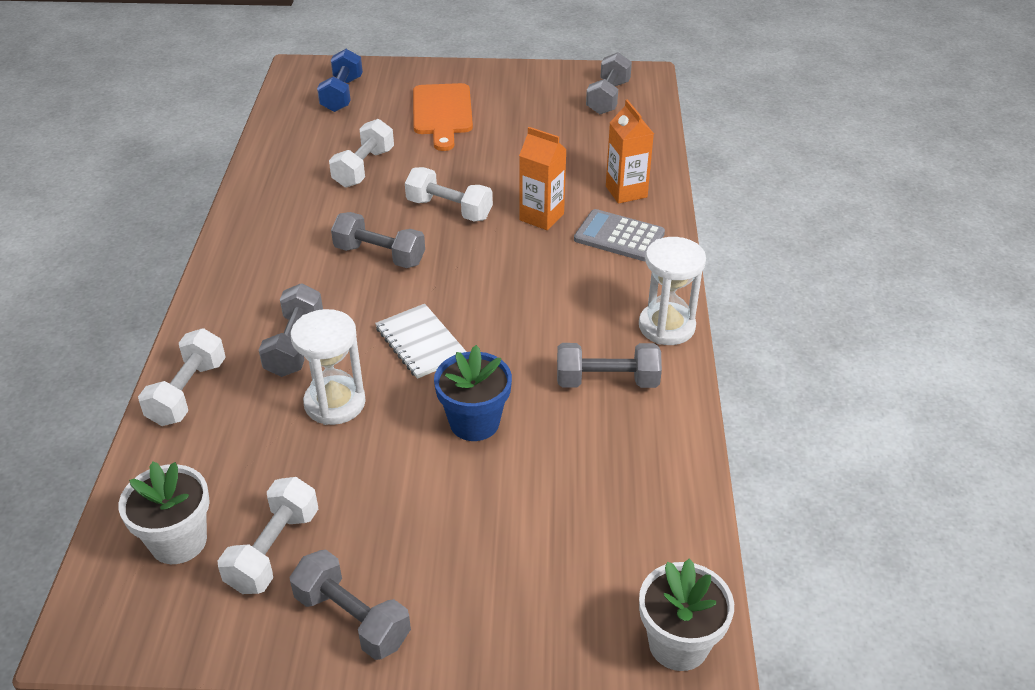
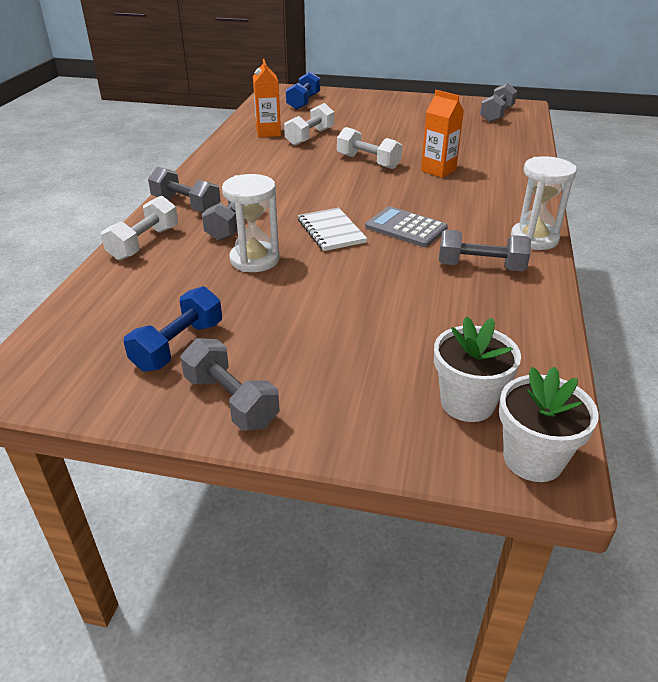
camera: 10 degrees right, 5 degrees down
(178, 541) = (104, 331): white flower pot -> white flower pot (467, 403)
(273, 550) = (178, 346): white dumbbell -> blue dumbbell
(380, 255) = (310, 181): grey dumbbell -> grey dumbbell (186, 205)
(442, 113) = (372, 115): orange cutting board -> none
(474, 422) = (365, 282): blue flower pot -> none
(619, 236) = (498, 185): grey calculator -> grey calculator (406, 228)
(626, 192) = (506, 162): orange carton -> orange carton (268, 133)

